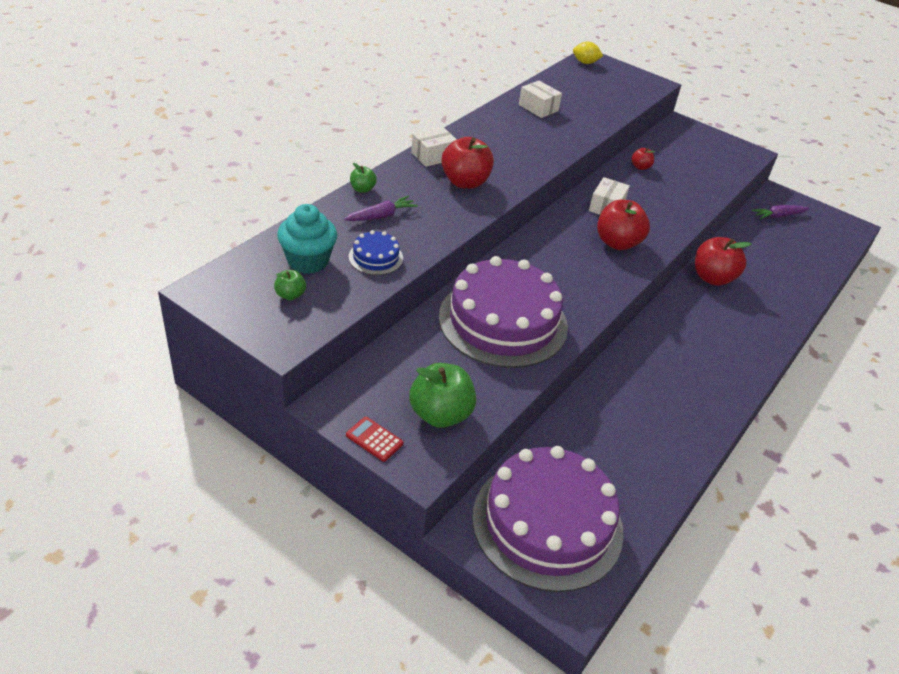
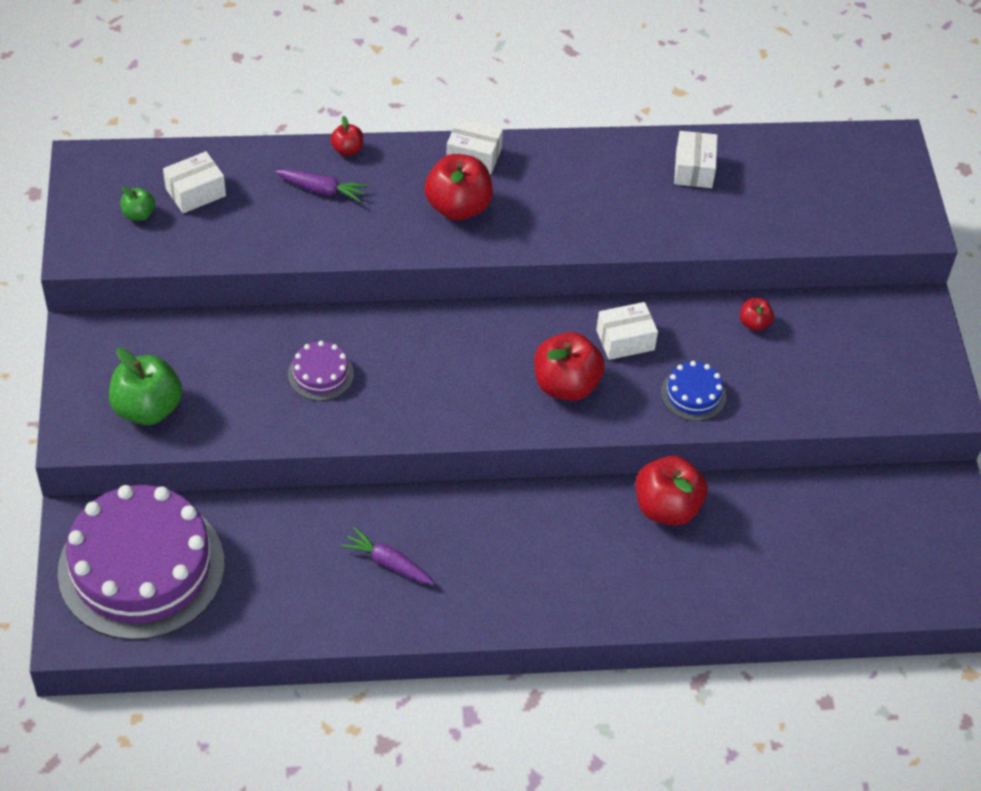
camera: 50 degrees right, 10 degrees up
(308, 261) = (195, 192): turquoise cupcake -> white box
(362, 189) = (347, 150): green apple -> red apple
(374, 439) = (73, 387): red calculator -> none
(375, 257) = (255, 228): blue cake -> blue cake (693, 394)
(503, 321) = (320, 374): purple cake -> purple cake, size x0.42
(585, 62) = (871, 143): yellow lemon -> none
(778, 216) = (893, 509): purple carrot -> purple carrot (388, 563)

